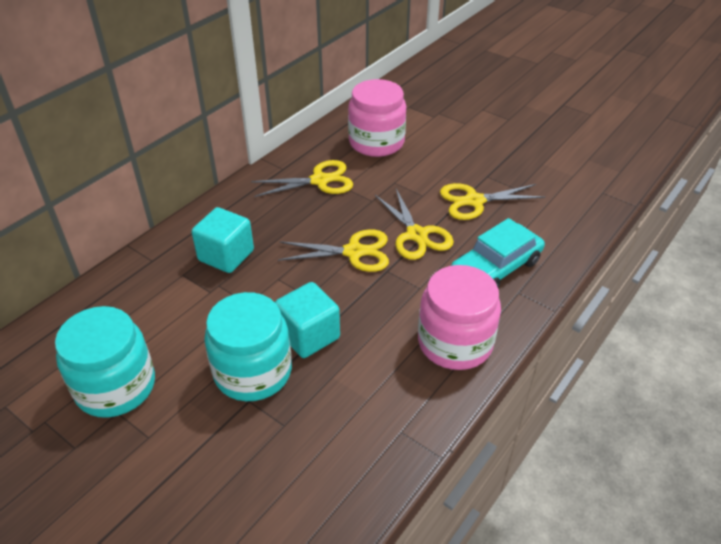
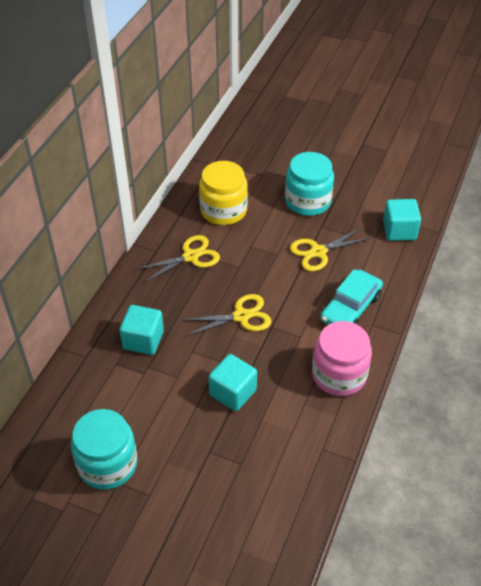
camera: 15 degrees left, 5 degrees up
(253, 372) = (203, 429): turquoise jar -> turquoise jar (308, 201)
(376, 142) = (223, 210): pink jar -> yellow jar
(416, 235) = (284, 291): yellow scissors -> none
(584, 195) = (399, 230): none -> turquoise cube

